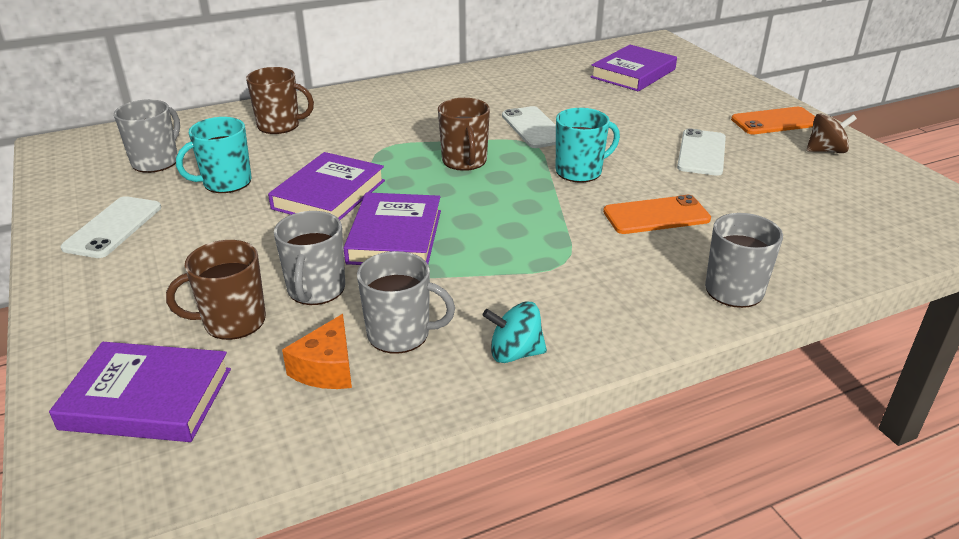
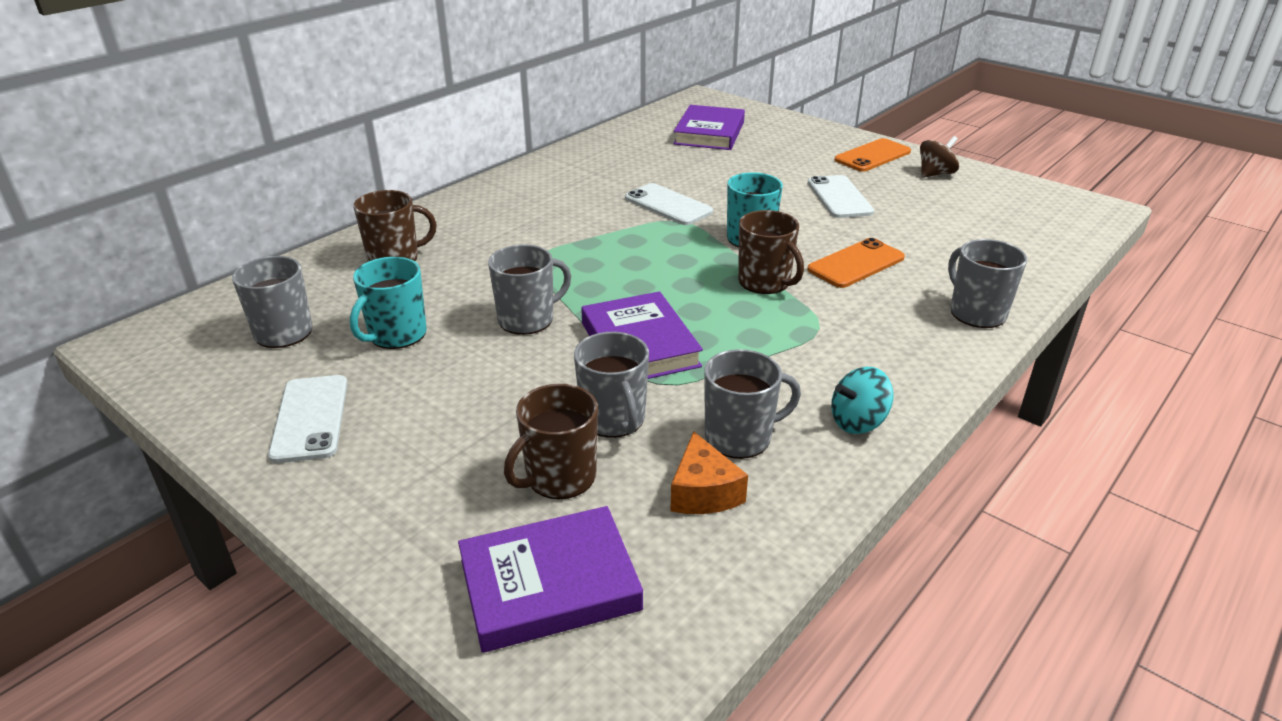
camera: 25 degrees left, 0 degrees up
(329, 194) = (527, 319): purple book -> grey mug
(464, 161) = (633, 253): brown mug -> brown mug (765, 282)

